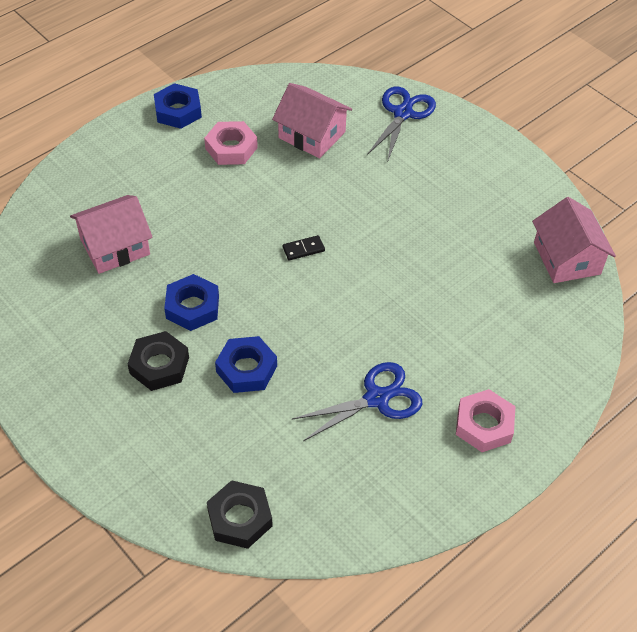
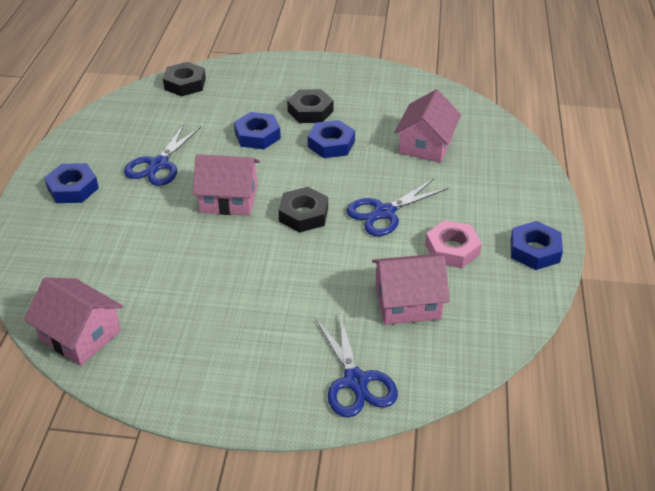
camera: 140 degrees right, 10 degrees down
(239, 208) = (384, 212): none -> blue scissors
(303, 249) = (303, 214): black domino -> black nut
(348, 308) = (229, 199): none -> pink house
(484, 425) = (73, 188): pink nut -> blue nut

